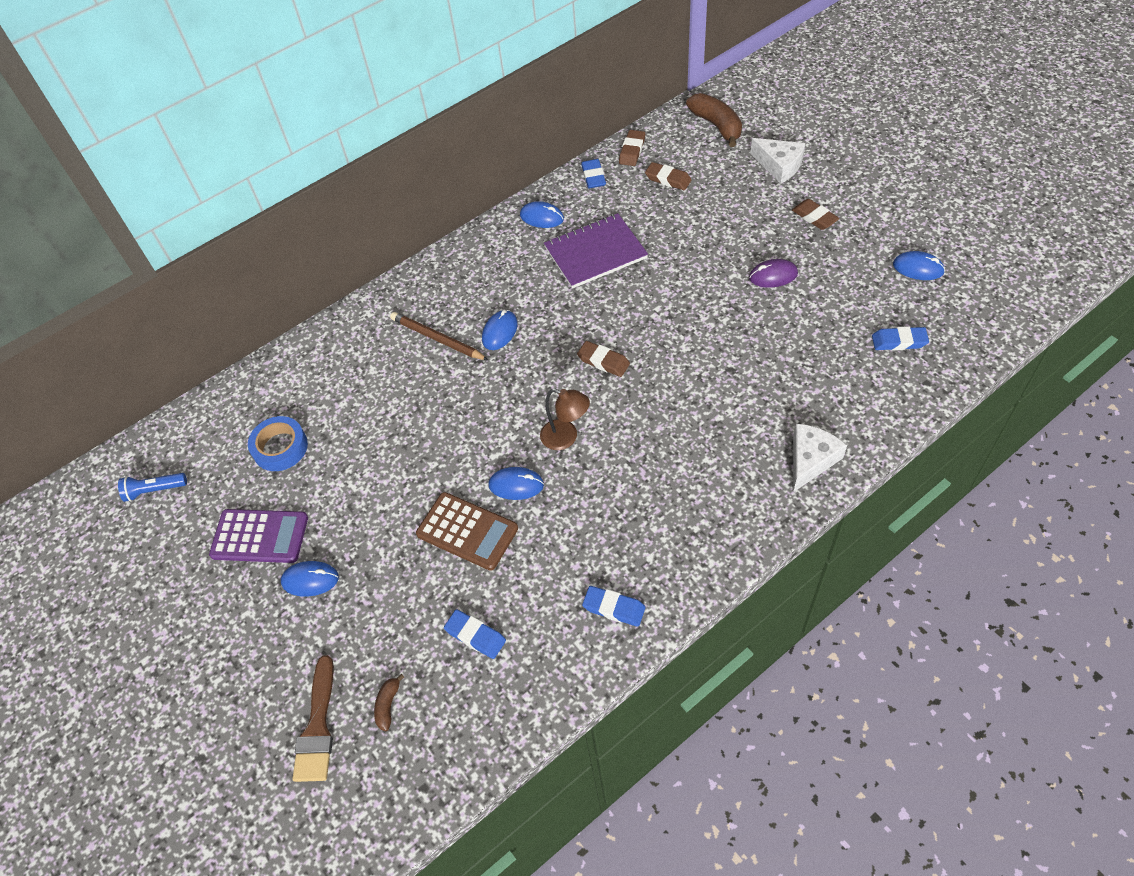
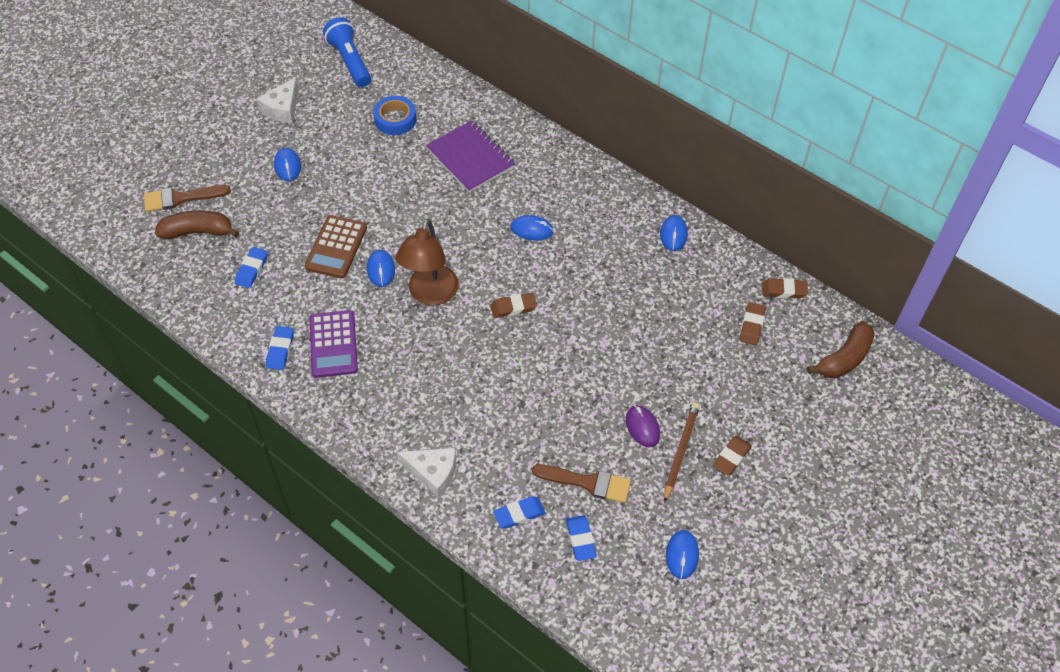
camera: 70 degrees right, 0 degrees up
(155, 490) = (350, 61): blue flashlight -> blue flashlight, size x1.72
(260, 536) = (319, 129): purple calculator -> purple calculator (333, 344)
(388, 705) = (198, 232): brown banana -> brown banana, size x2.05
(437, 339) = (516, 189): brown pencil -> brown pencil (680, 451)
(566, 438) = (430, 294): brown lamp -> brown lamp, size x1.62
(593, 176) = (738, 265): blue eraser -> blue eraser (519, 514)
(595, 253) = (639, 282): purple notebook -> purple notebook (470, 158)
(603, 361) = (513, 307): brown eraser -> brown eraser turned 60 degrees clockwise
(779, 165) = (799, 420): white cheese -> white cheese (282, 108)
(834, 327) = (588, 483): none -> brown brush

